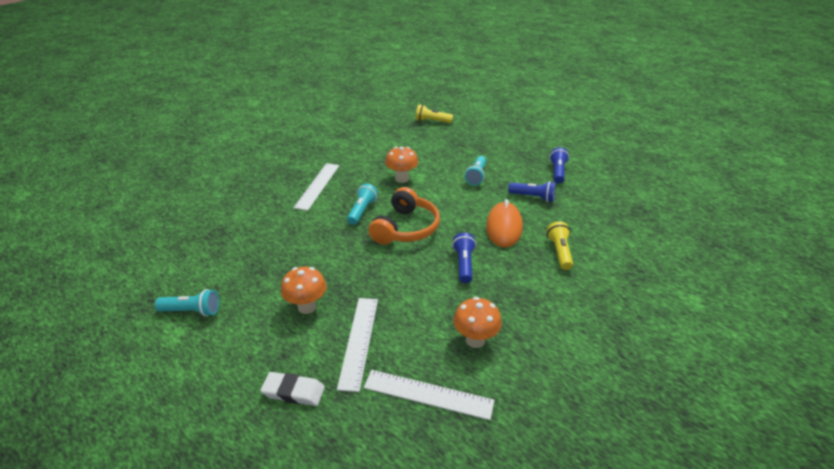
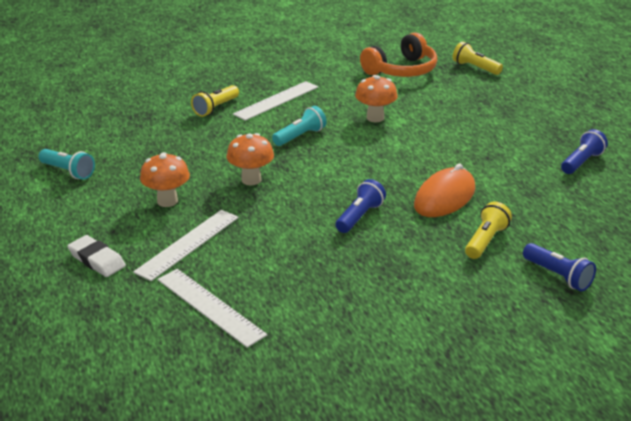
camera: 30 degrees right, 5 degrees down
(275, 207) = (216, 108): none -> yellow flashlight
(406, 228) = (331, 165): orange headphones -> orange headphones (401, 70)
(475, 340) = (300, 283): orange mushroom -> orange mushroom (251, 180)
(476, 176) = (468, 139): turquoise flashlight -> none
(533, 197) = (516, 179): blue flashlight -> blue flashlight (557, 276)

